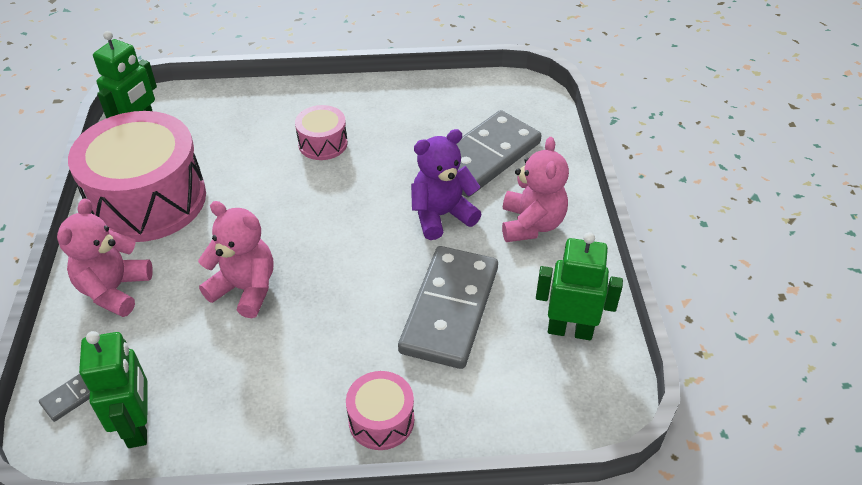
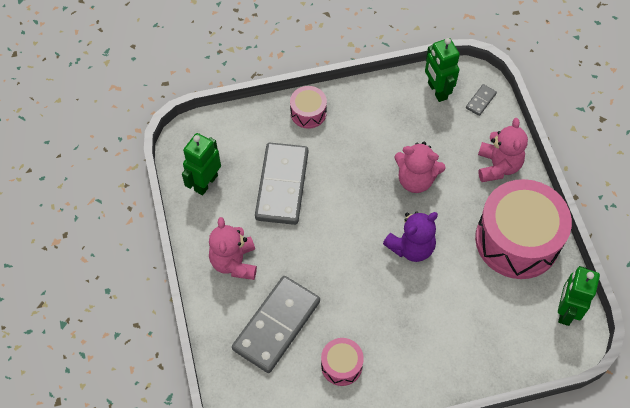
camera: 170 degrees right, 15 degrees up
(323, 143) = (410, 319): pink drum -> pink drum (341, 365)
(441, 215) = (300, 260): purple teddy bear -> purple teddy bear (411, 247)
(570, 330) = (205, 183): green robot -> green robot turned 120 degrees clockwise

